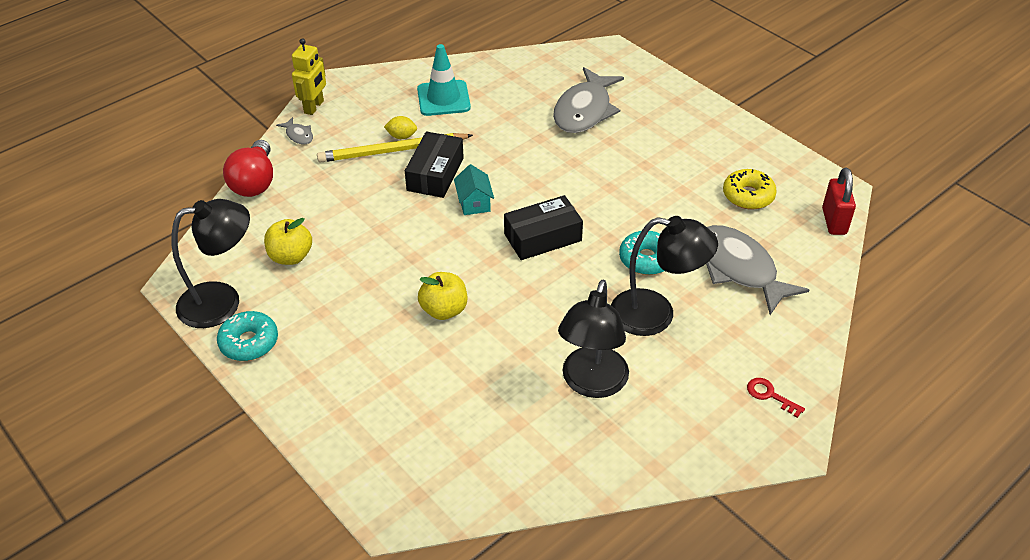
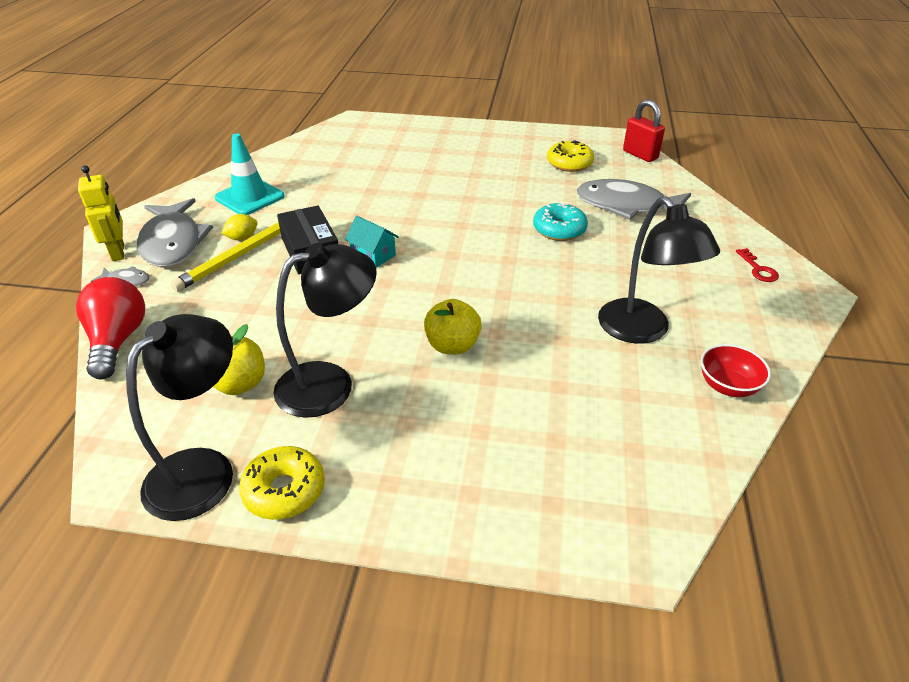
camera: 40 degrees left, 5 degrees down
(249, 342) = (284, 490): turquoise donut -> yellow donut
(255, 182) = (118, 340): red light bulb -> red light bulb turned 150 degrees counterclockwise
(543, 237) = (463, 252): black box -> none
(584, 110) = (383, 161): grey fish -> grey fish (173, 242)
(595, 464) = (727, 386): none -> red bowl
(656, 315) = (617, 260): black lamp -> black lamp (330, 383)
(770, 395) = (758, 269): red key -> red key turned 105 degrees counterclockwise

